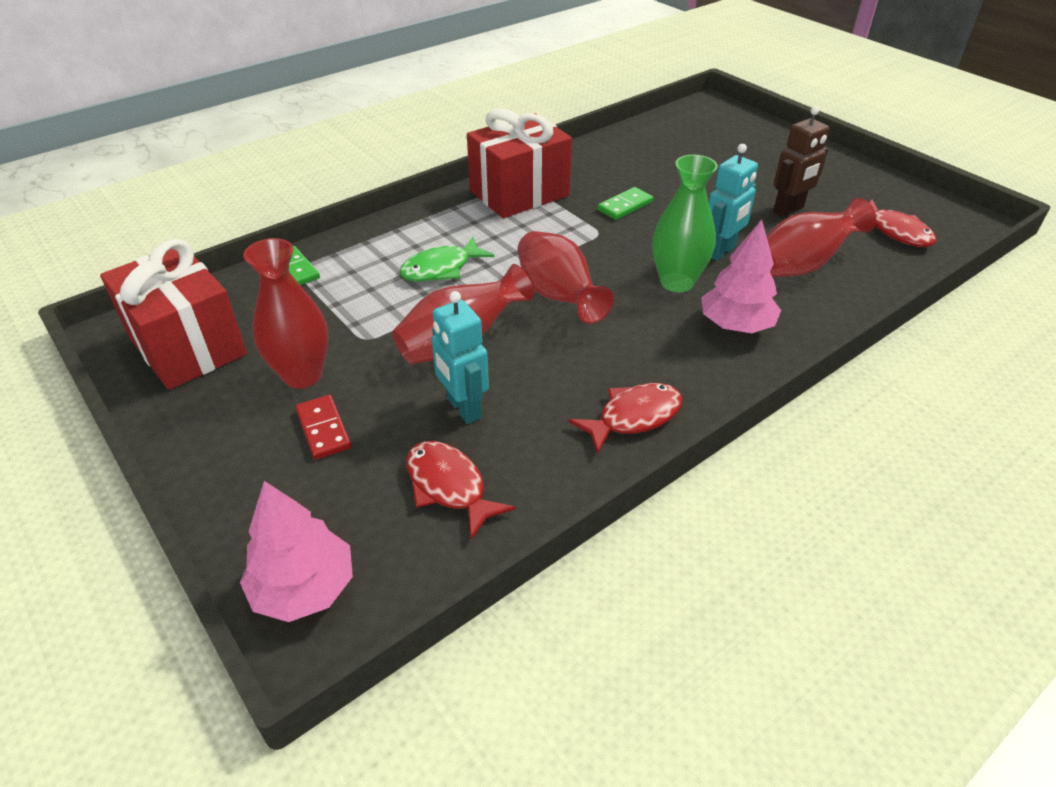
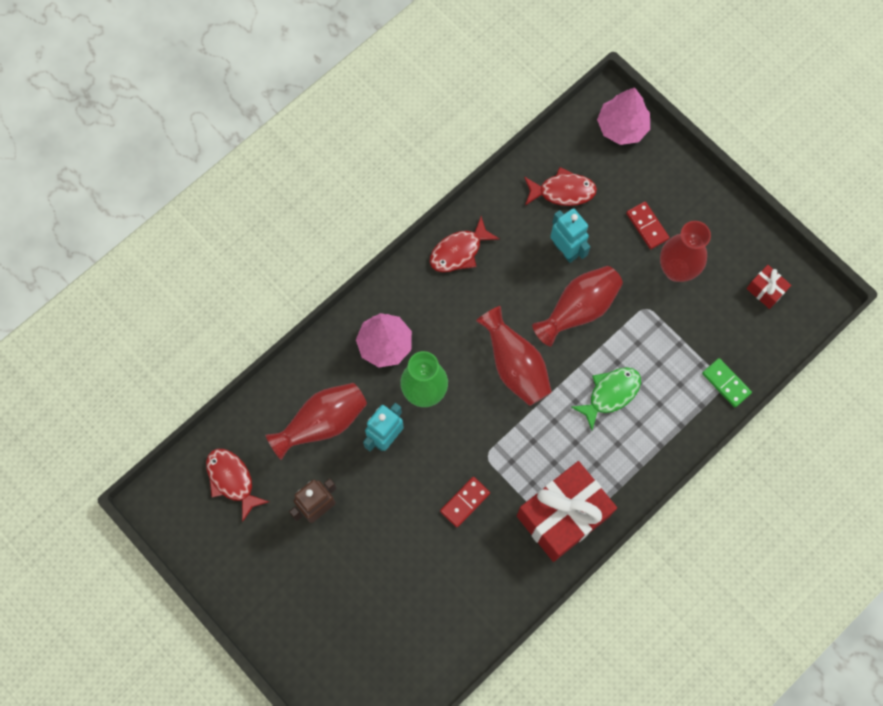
camera: 175 degrees right, 30 degrees up
(188, 346) = (765, 290): red gift -> red gift, size x0.44
(449, 487) = (562, 191): red fish -> red fish turned 45 degrees counterclockwise
(625, 206) = (465, 502): green domino -> red domino

